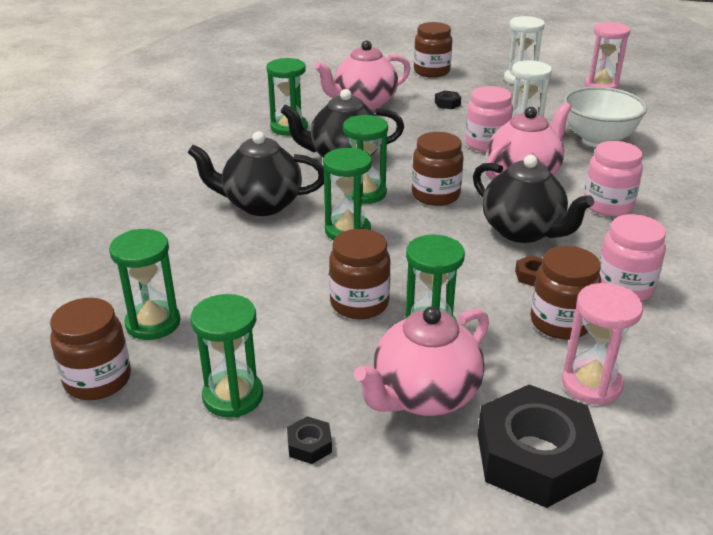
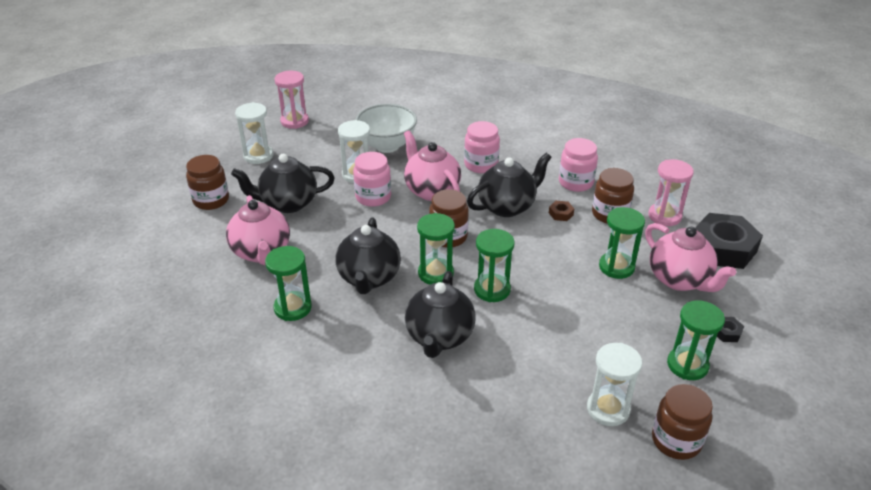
camera: 80 degrees left, 5 degrees up
(153, 323) = (608, 409): green hourglass -> white hourglass
(359, 303) = (587, 295): brown jar -> none
(447, 104) = (288, 203): black nut -> black teapot

